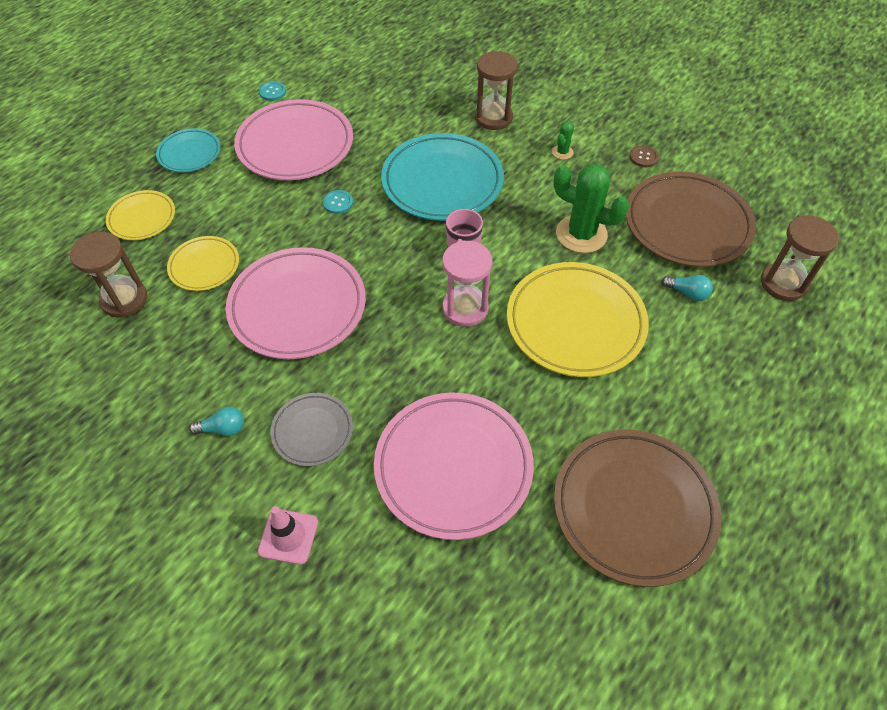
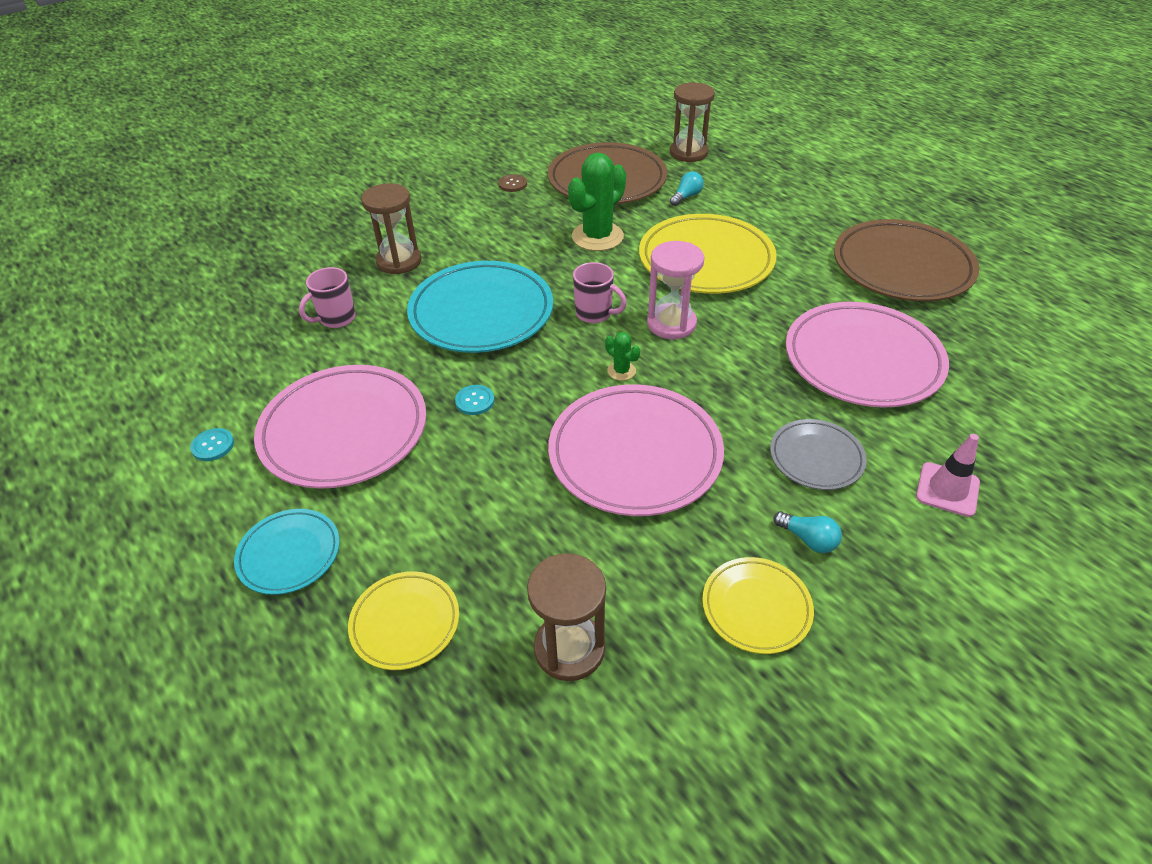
camera: 75 degrees left, 10 degrees down
(204, 266) = (535, 546): yellow plate -> yellow plate (756, 607)
(223, 429) = (808, 539): turquoise light bulb -> turquoise light bulb turned 120 degrees clockwise
(410, 106) = (336, 319): none -> pink mug
(562, 152) = (480, 227): green cactus -> green cactus (621, 371)

